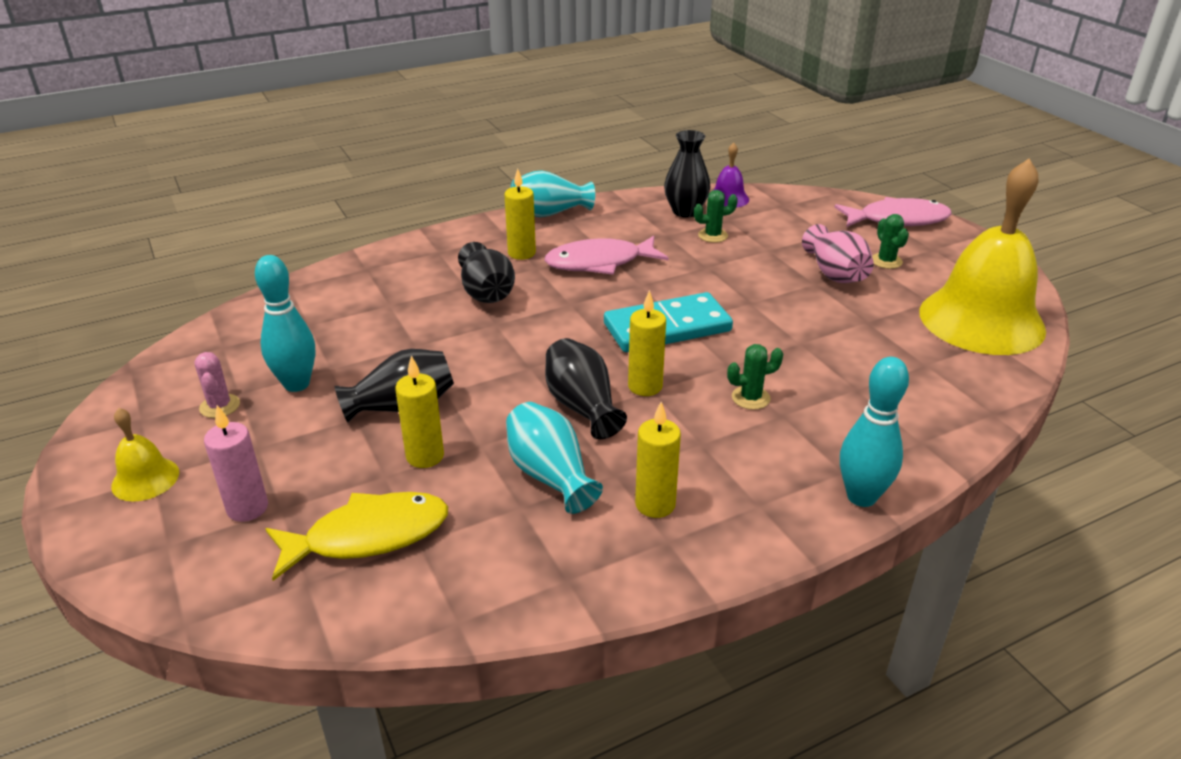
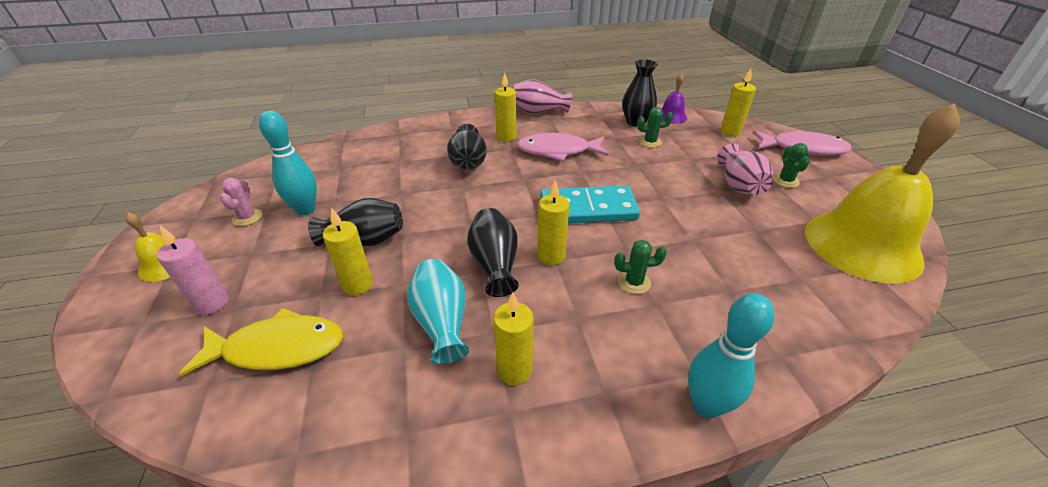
camera: 15 degrees right, 5 degrees up
(549, 213) = (538, 111): turquoise vase -> pink vase
(807, 209) = (730, 132): none -> yellow candle

